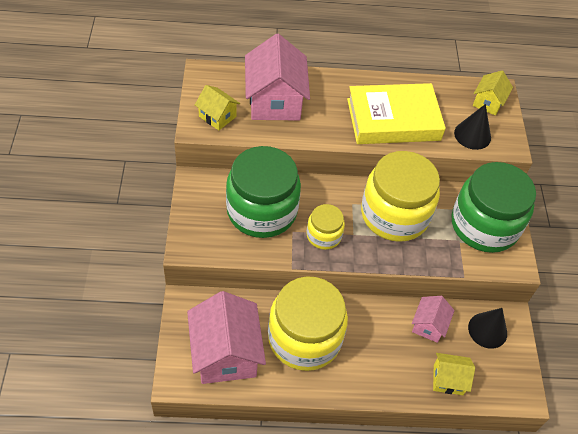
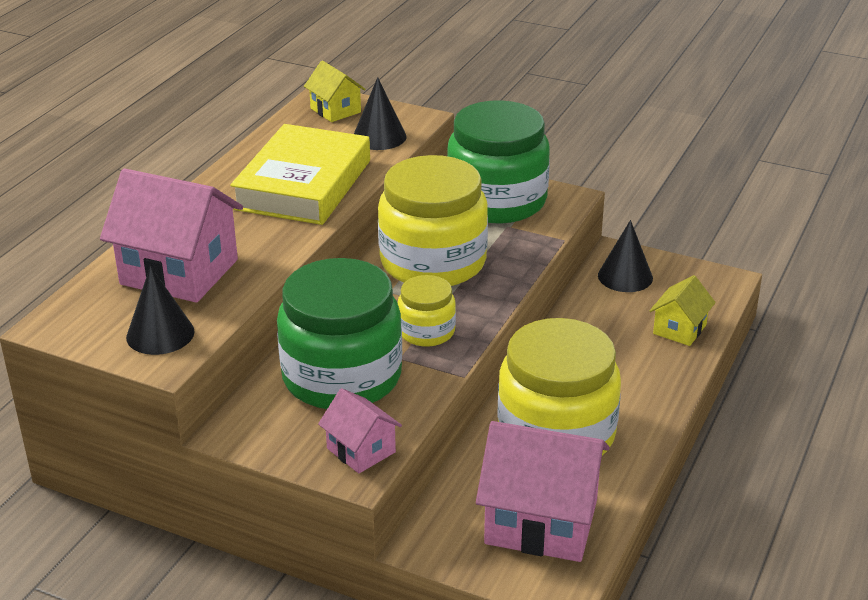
camera: 60 degrees left, 20 degrees down
(217, 116) = (160, 334): yellow house -> black cone
(428, 325) = (594, 319): pink house -> pink house (361, 450)

